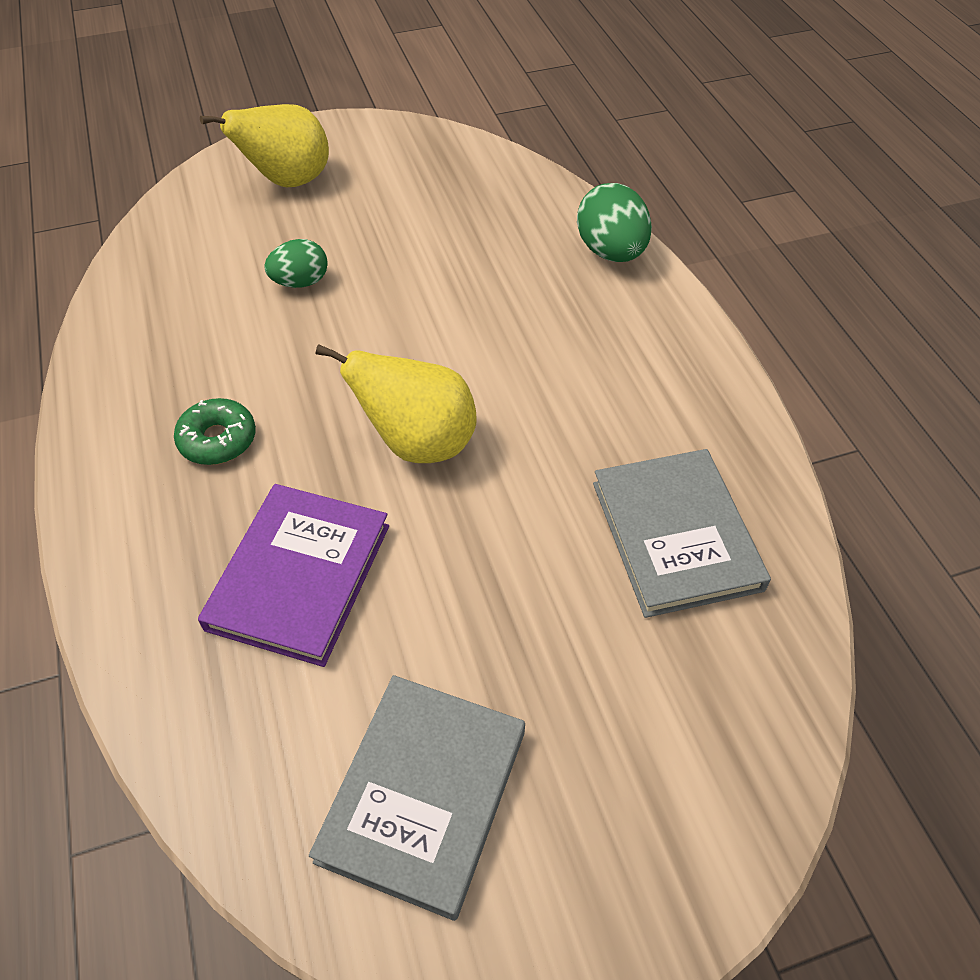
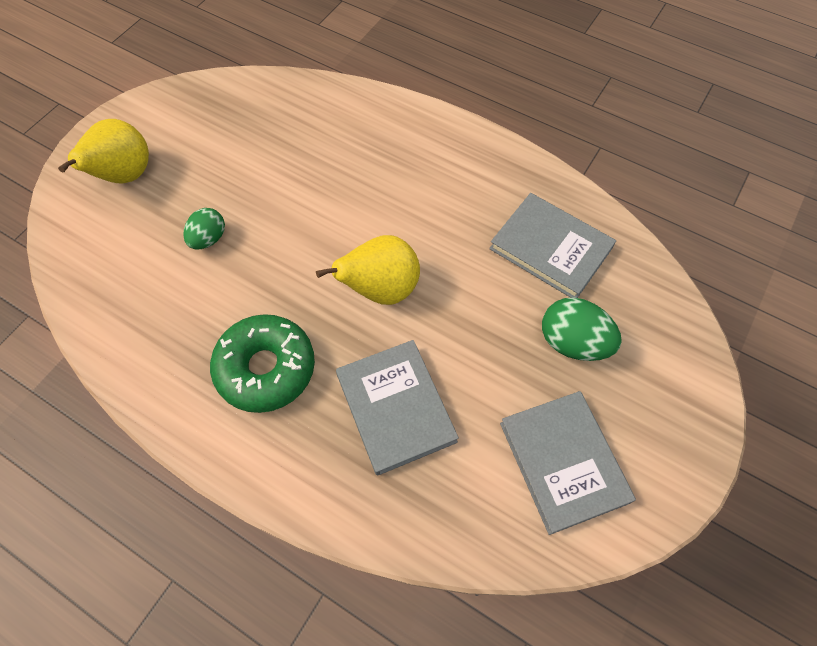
camera: 40 degrees left, 10 degrees up
(218, 440) = (266, 368): green donut -> green donut, size x1.77
(299, 576) = (395, 408): purple book -> grey book
(611, 252) = (371, 107): green egg -> green egg (573, 342)

